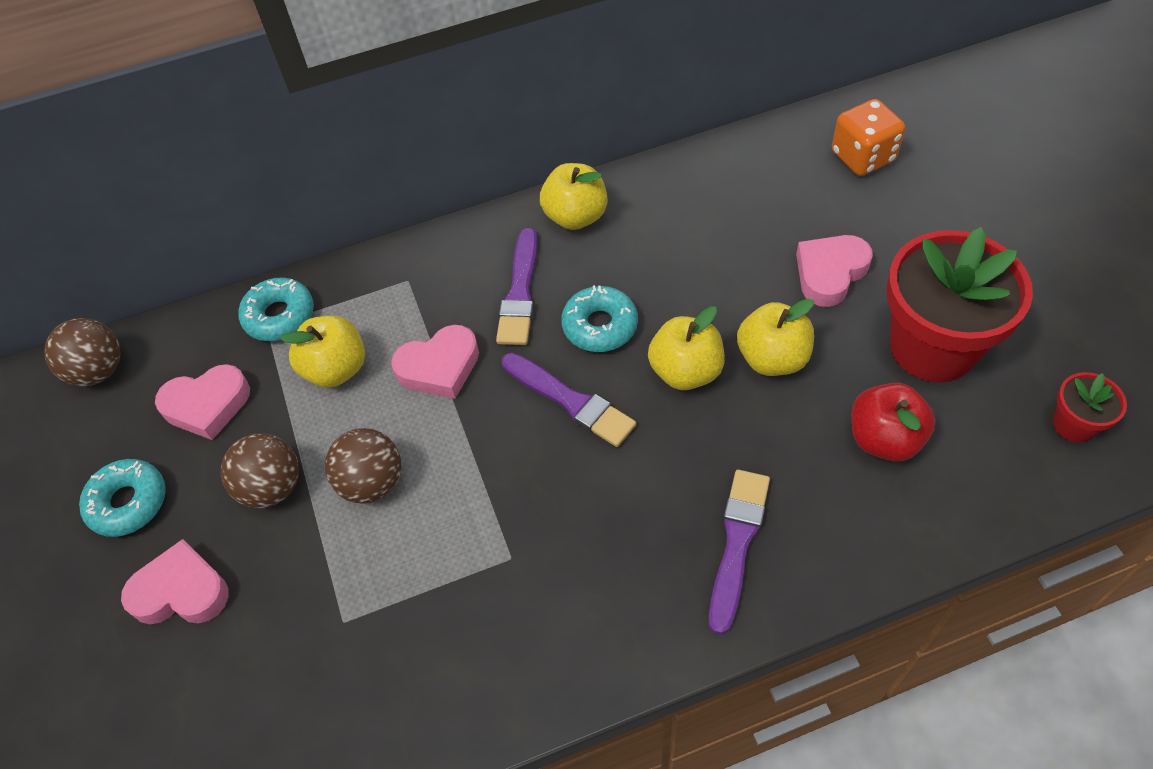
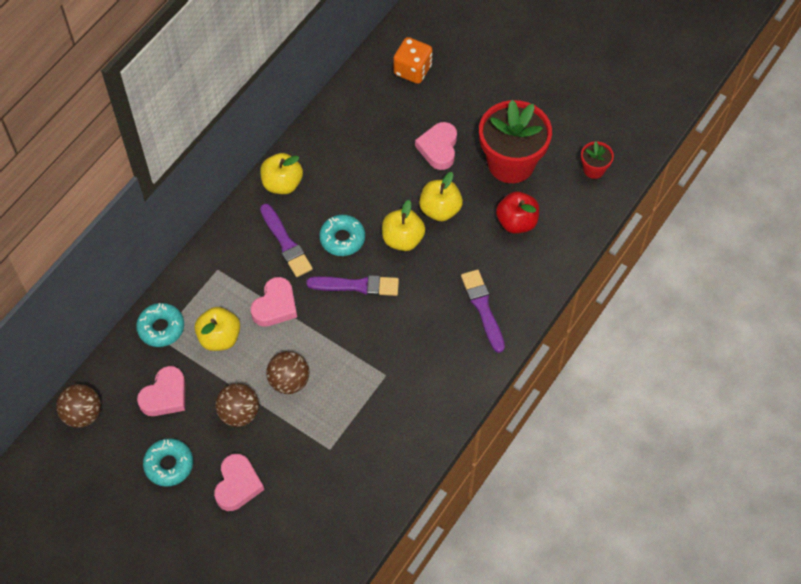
camera: 40 degrees left, 5 degrees up
(181, 591) = (237, 485): pink heart -> pink heart turned 135 degrees clockwise

